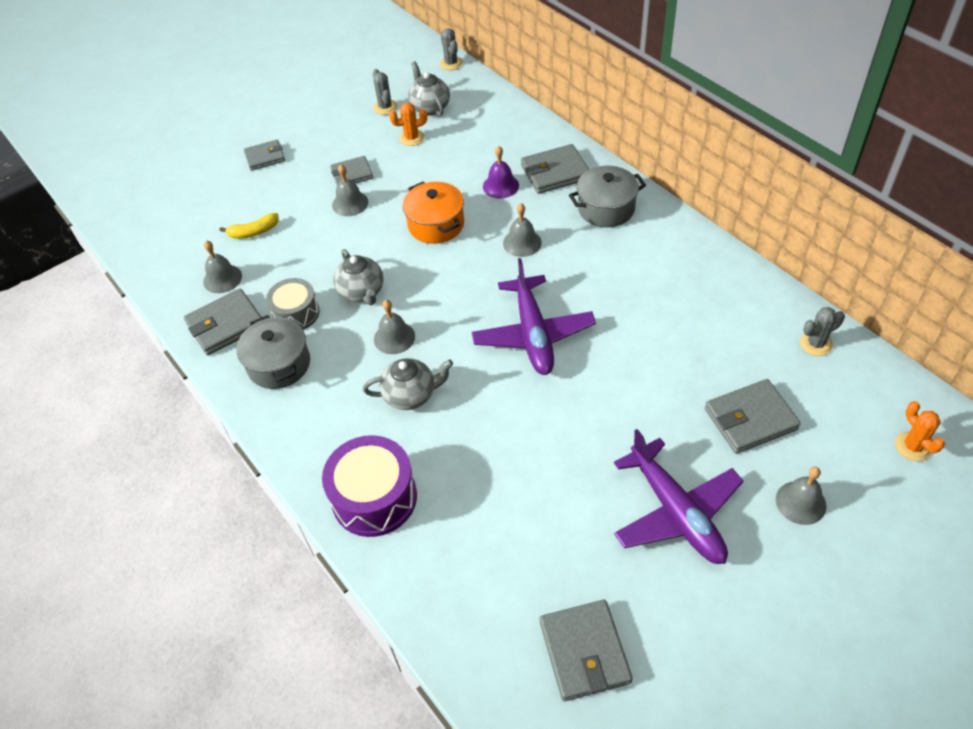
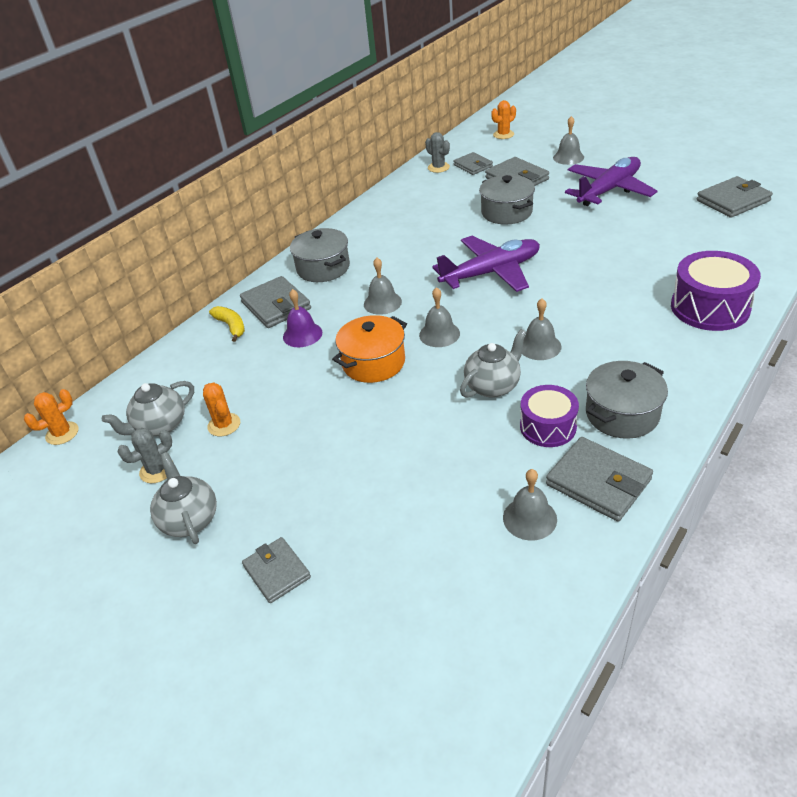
camera: 105 degrees left, 10 degrees down
(254, 232) = (435, 519): yellow banana -> yellow banana (231, 326)
(296, 313) = (548, 427): grey drum -> purple drum
(350, 203) = (356, 442): grey bell -> grey bell (439, 334)
(352, 174) = (301, 459): grey wallet -> grey wallet (473, 166)
(411, 395) = (597, 317): grey teapot -> grey teapot (189, 519)
(451, 63) = (62, 433): grey cactus -> orange cactus
(659, 382) = (506, 212): none -> grey pot

